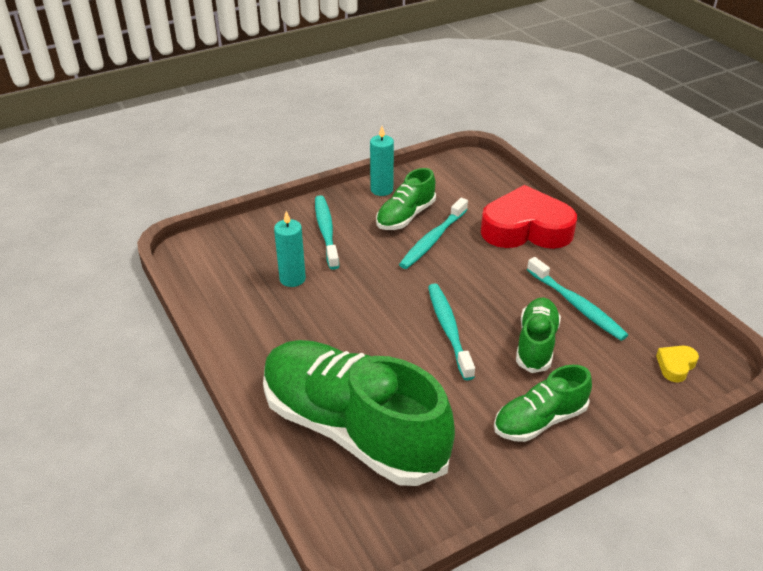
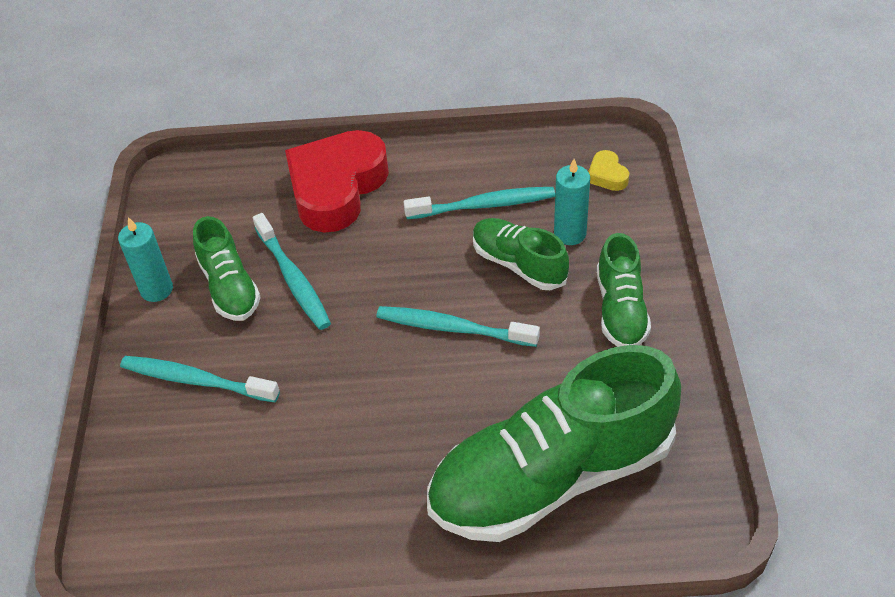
camera: 60 degrees left, 10 degrees up
(292, 279) = (264, 450): turquoise candle -> turquoise candle (570, 233)

